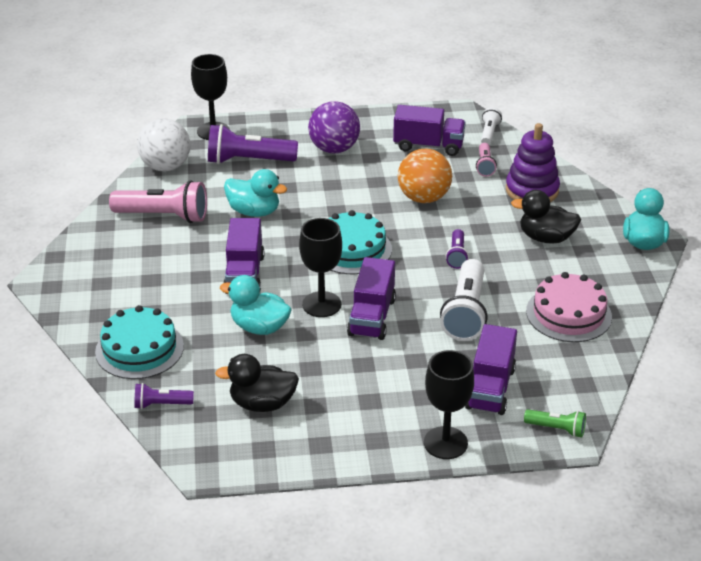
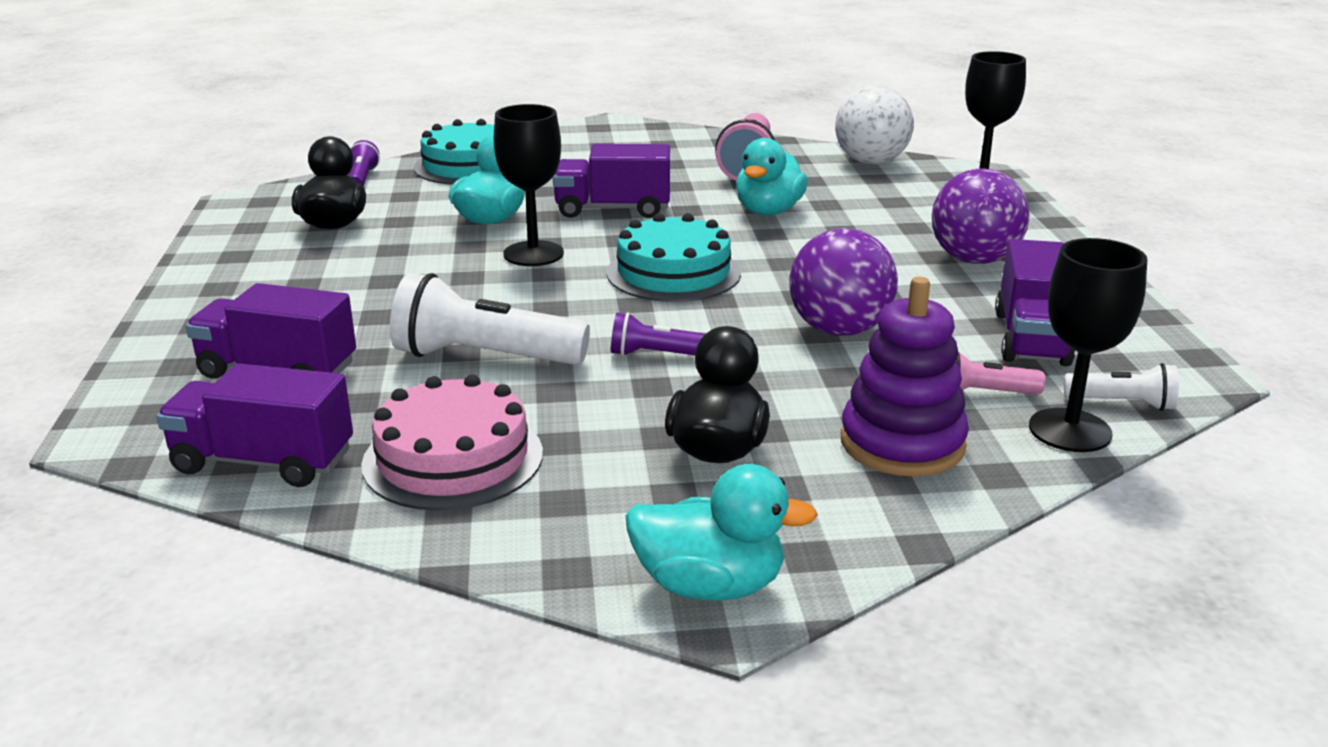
camera: 90 degrees right, 10 degrees down
(248, 161) = (908, 205): purple flashlight -> none
(372, 317) = (494, 286): purple truck -> purple truck (263, 461)
(424, 198) = (839, 330): orange ball -> purple ball
(445, 443) = (176, 332): black goblet -> black goblet (1070, 430)
(556, 429) = (139, 424): green flashlight -> none

